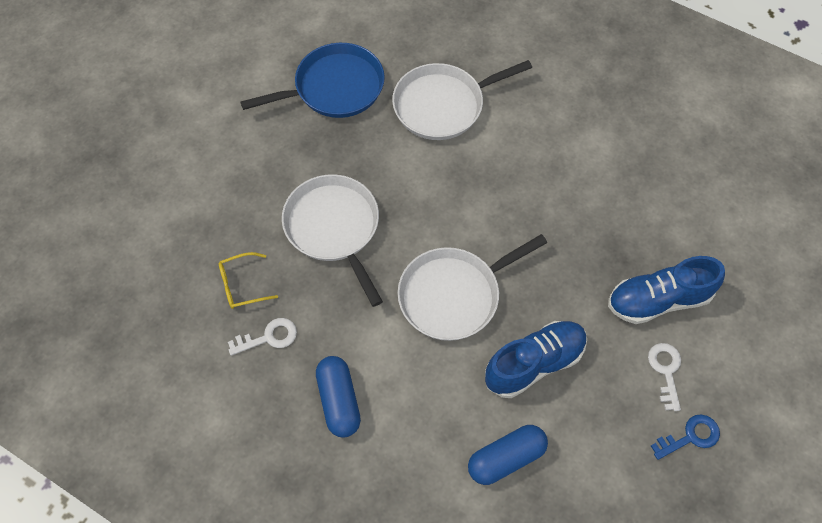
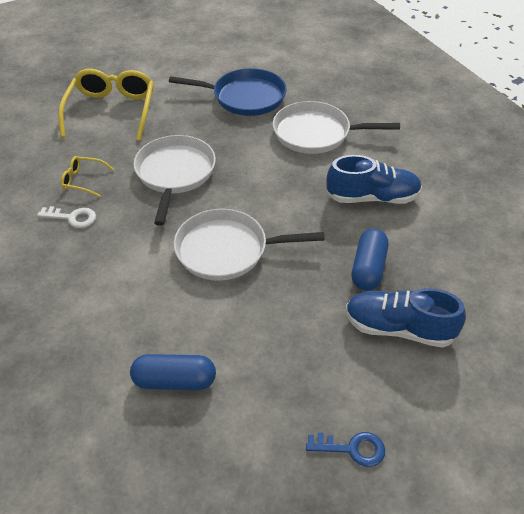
camera: 30 degrees right, 15 degrees down
(197, 175) = (111, 111): none -> yellow glasses
(339, 401) = (84, 278): blue capsule -> blue capsule (368, 268)
(534, 364) = (253, 324): blue shoe -> blue shoe (372, 197)
(666, 371) = (366, 385): white key -> none

